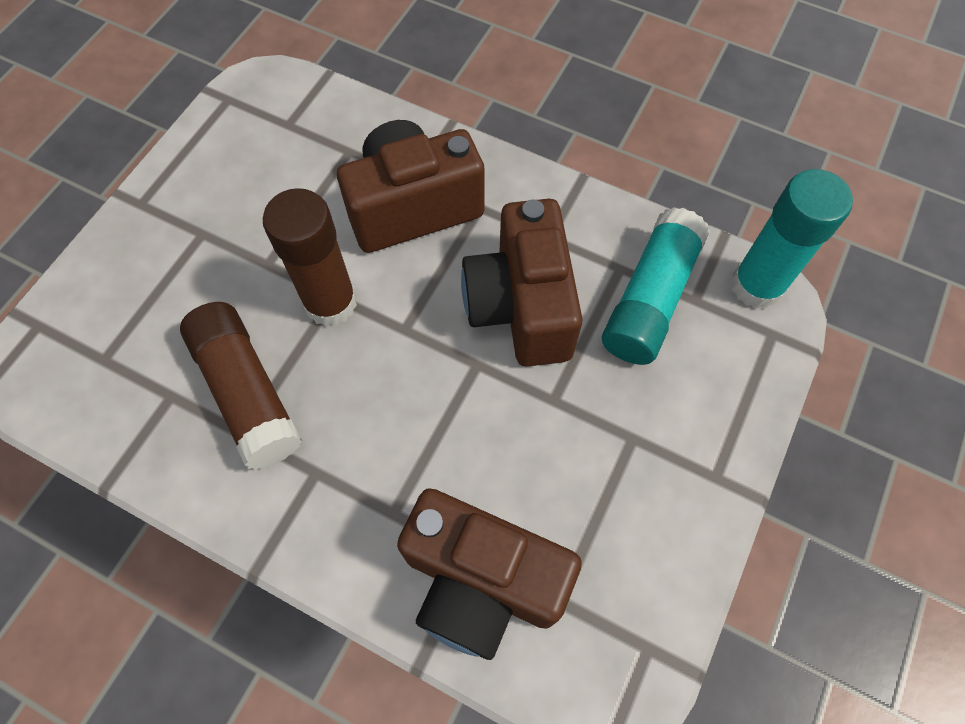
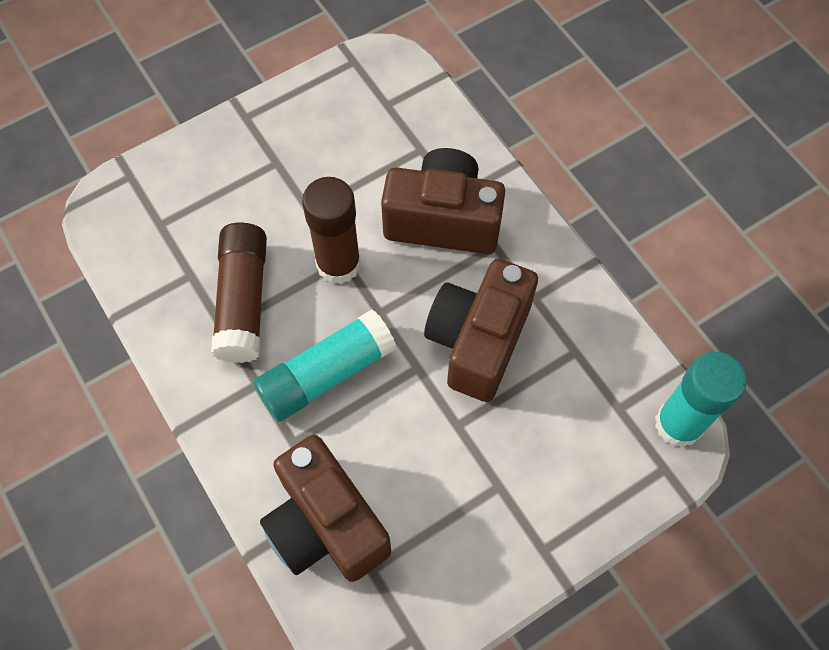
camera: 30 degrees right, 0 degrees up
(650, 298) = (583, 388): turquoise glue stick -> turquoise glue stick (326, 373)

